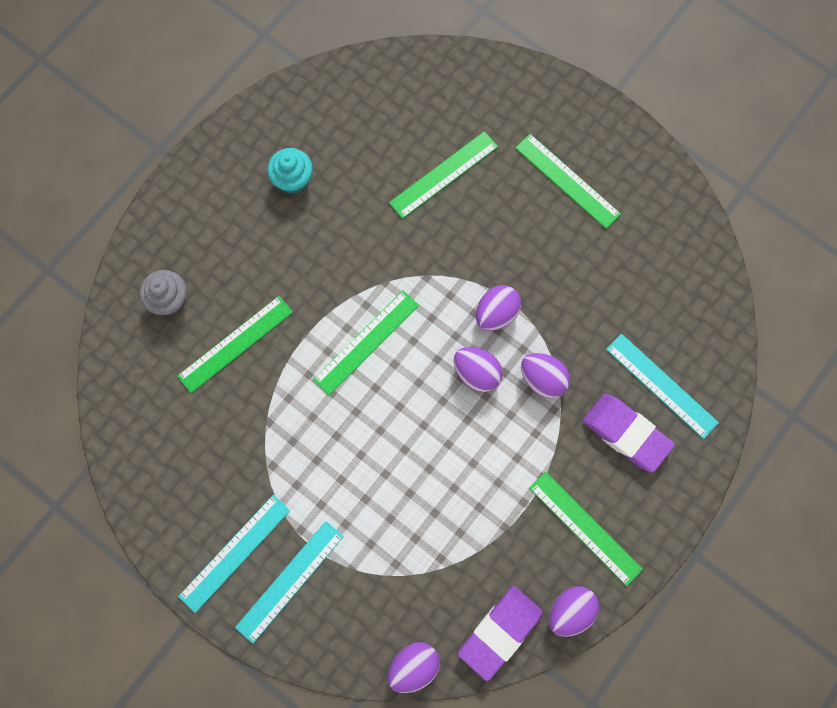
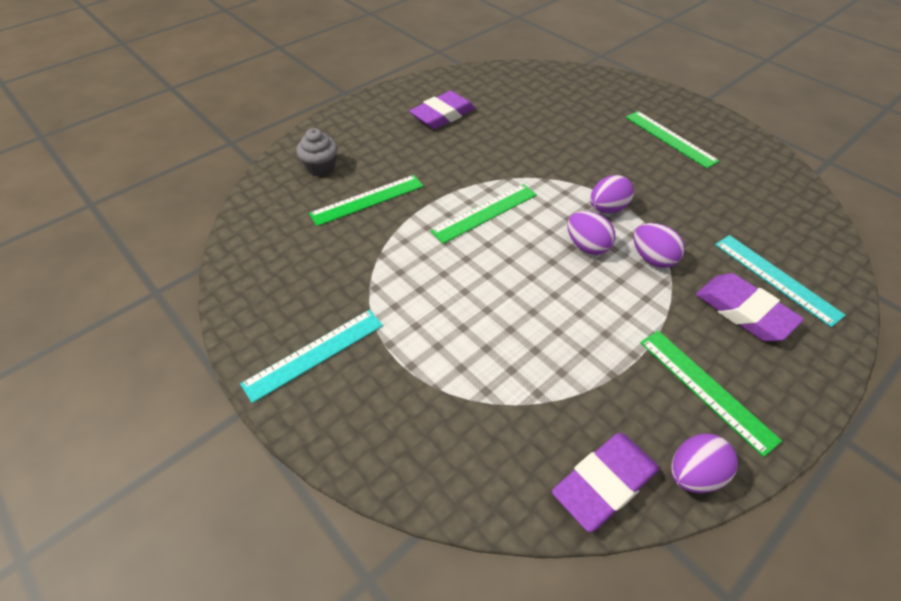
camera: 10 degrees right, 25 degrees down
(290, 581) = (365, 389): turquoise ruler -> none
(293, 179) = (443, 115): turquoise cupcake -> purple eraser
(413, 666) = (492, 505): purple egg -> none
(443, 174) = (565, 125): green ruler -> none

